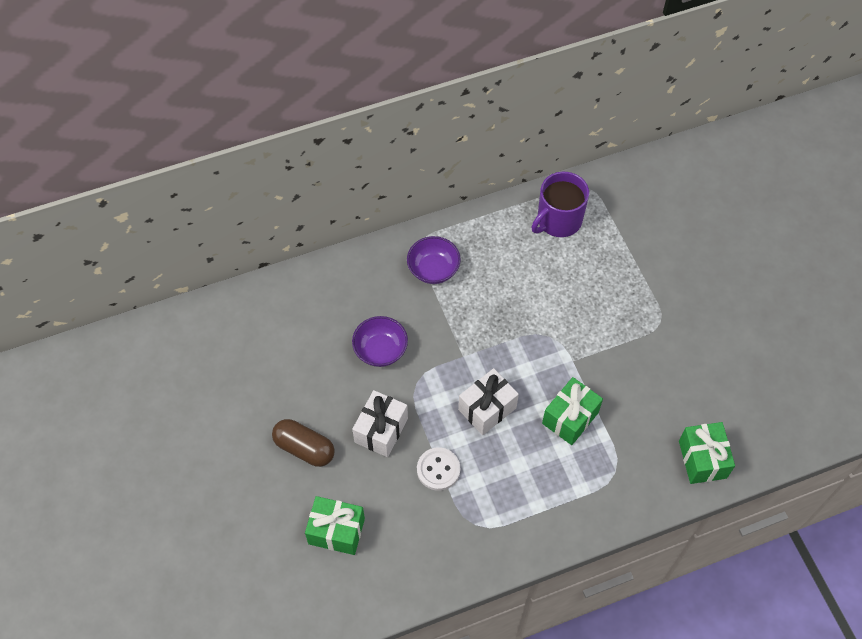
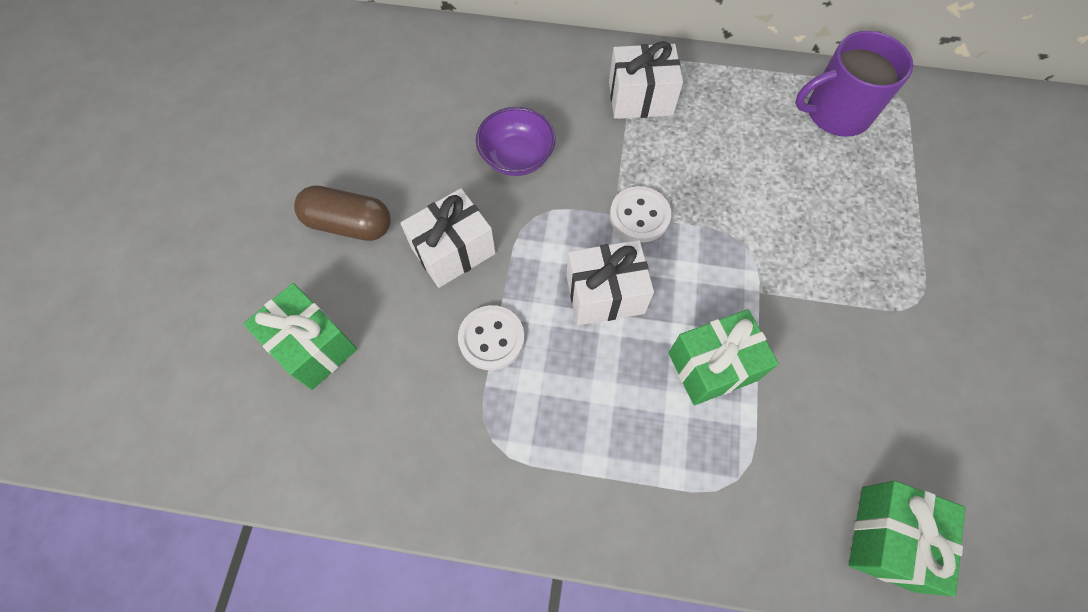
camera: 30 degrees right, 5 degrees up
(304, 448) = (349, 224): brown capsule -> brown capsule turned 45 degrees counterclockwise
(433, 269) = (640, 98): purple bowl -> white gift
(479, 349) = (639, 216): none -> white button

